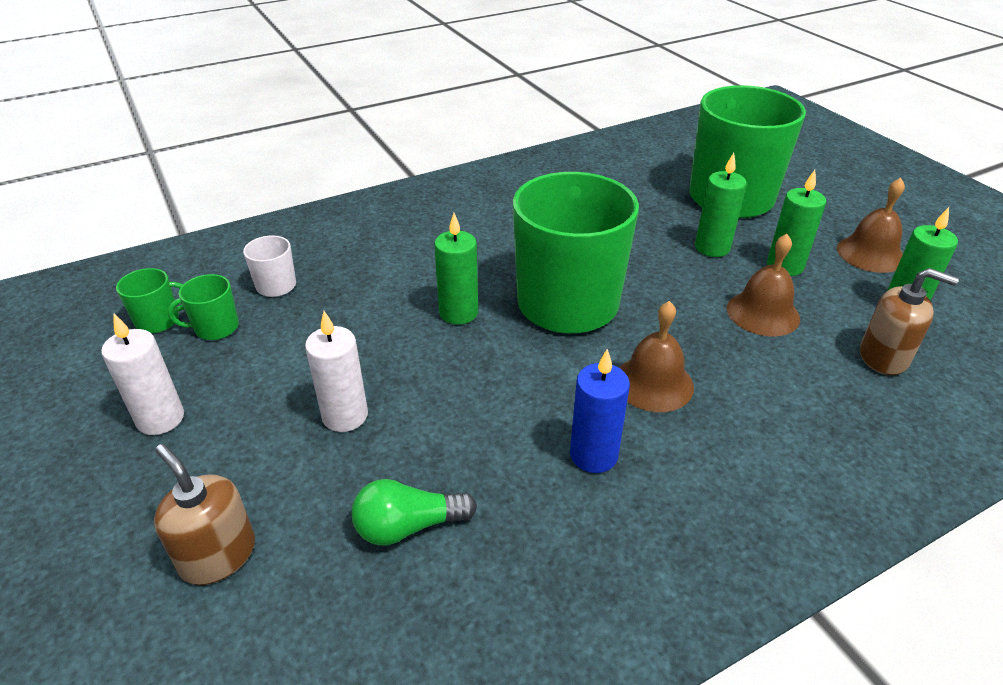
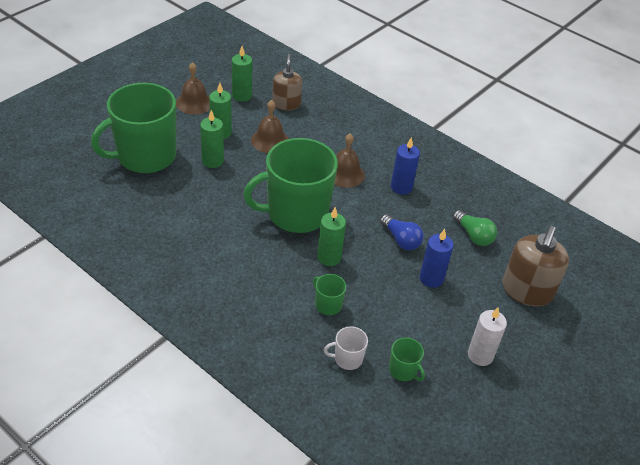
camera: 115 degrees left, 5 degrees up
(159, 320) = (414, 406): green mug -> green mug (327, 304)
(218, 555) = (527, 291): brown soap dispenser -> brown soap dispenser, size x1.51
(345, 416) = (431, 278): white candle -> blue candle
(453, 406) = (401, 240): none -> blue light bulb

